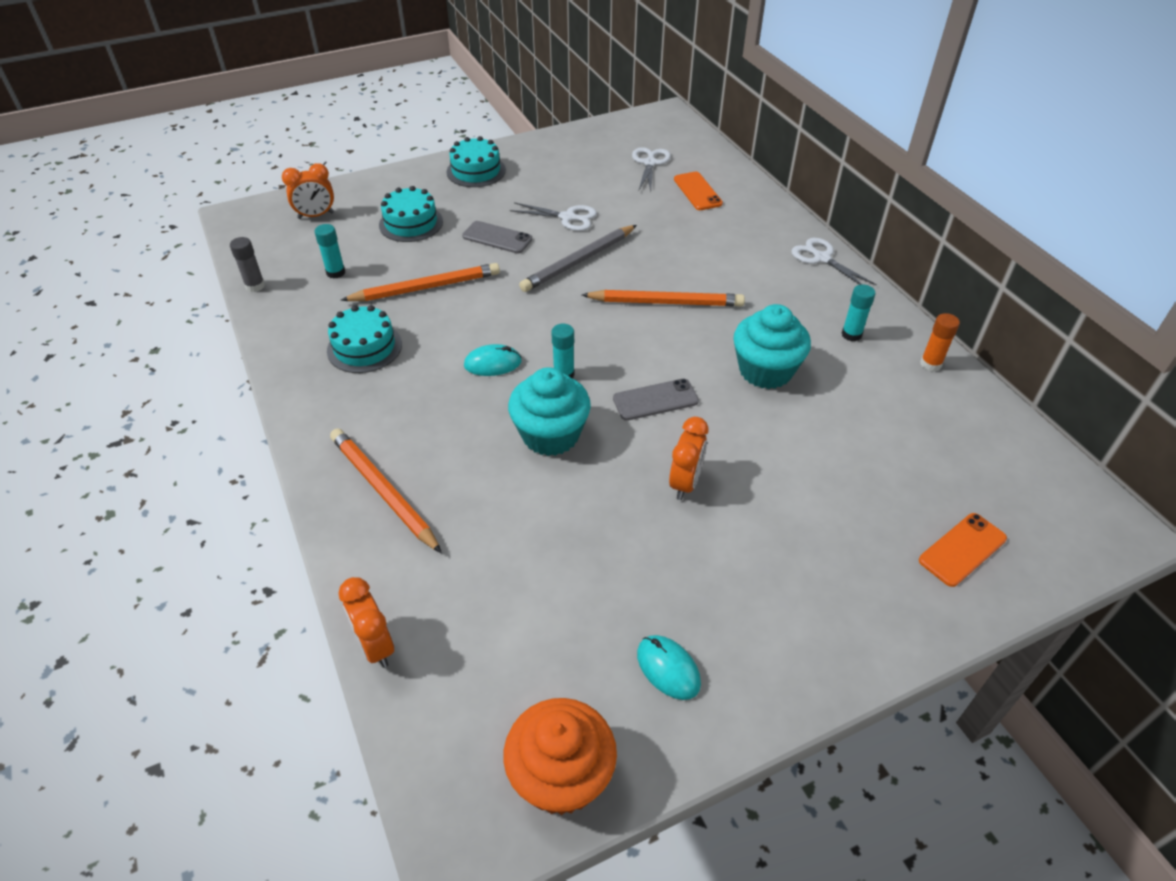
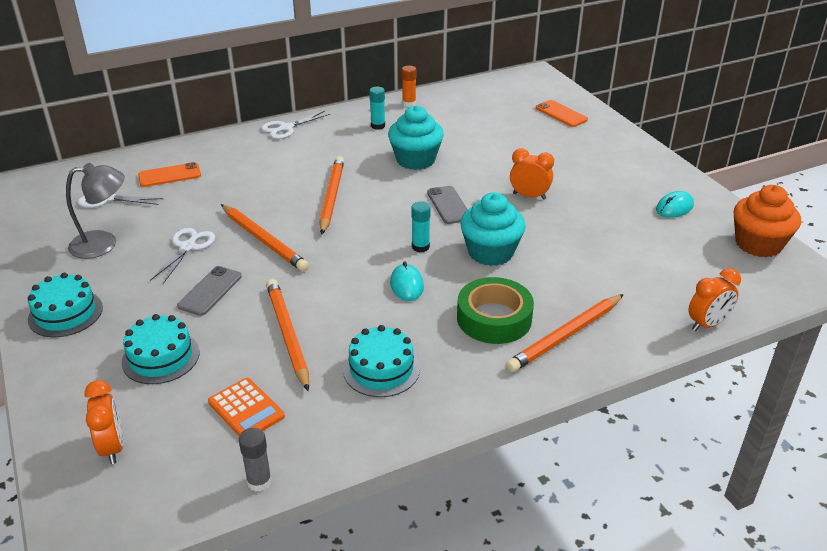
camera: 90 degrees left, 10 degrees down
(336, 272) = (246, 409): turquoise glue stick -> orange calculator
(425, 431) = (494, 318): none -> green tape
(574, 173) = (103, 243): none -> grey lamp
(578, 261) = (264, 240): grey pencil -> orange pencil

